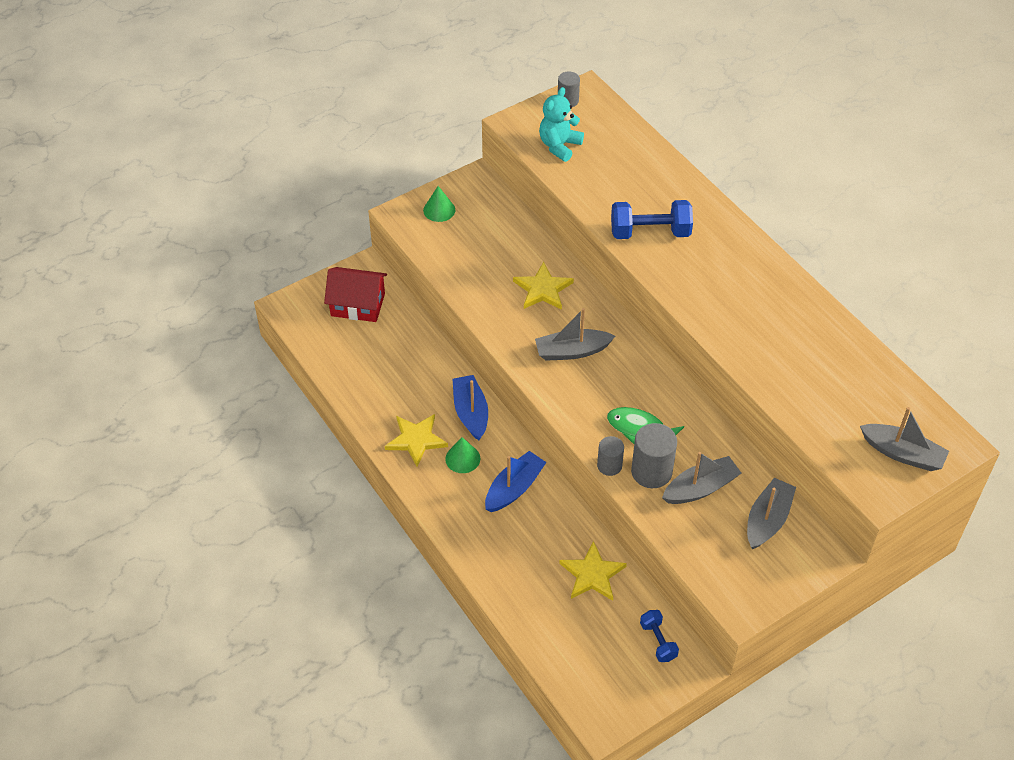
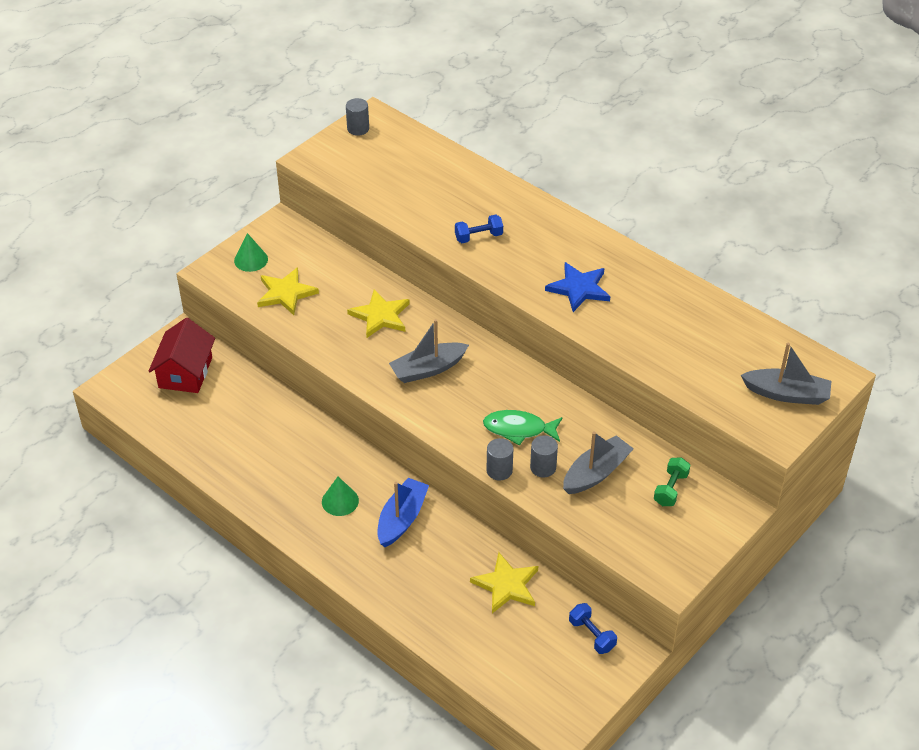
camera: 15 degrees left, 5 degrees down
(358, 304) = (185, 372): red house -> red house turned 75 degrees counterclockwise
(416, 440) = (286, 493): yellow star -> yellow star (286, 293)
(471, 413) = (335, 455): blue boat -> none
(559, 146) = (362, 172): turquoise teddy bear -> none
(650, 232) = (478, 237): blue dumbbell -> blue dumbbell, size x0.57
(651, 472) = (543, 467): grey cylinder -> grey cylinder, size x0.61
(731, 304) = (579, 288): none -> blue star
(767, 520) = (670, 489): grey boat -> green dumbbell

